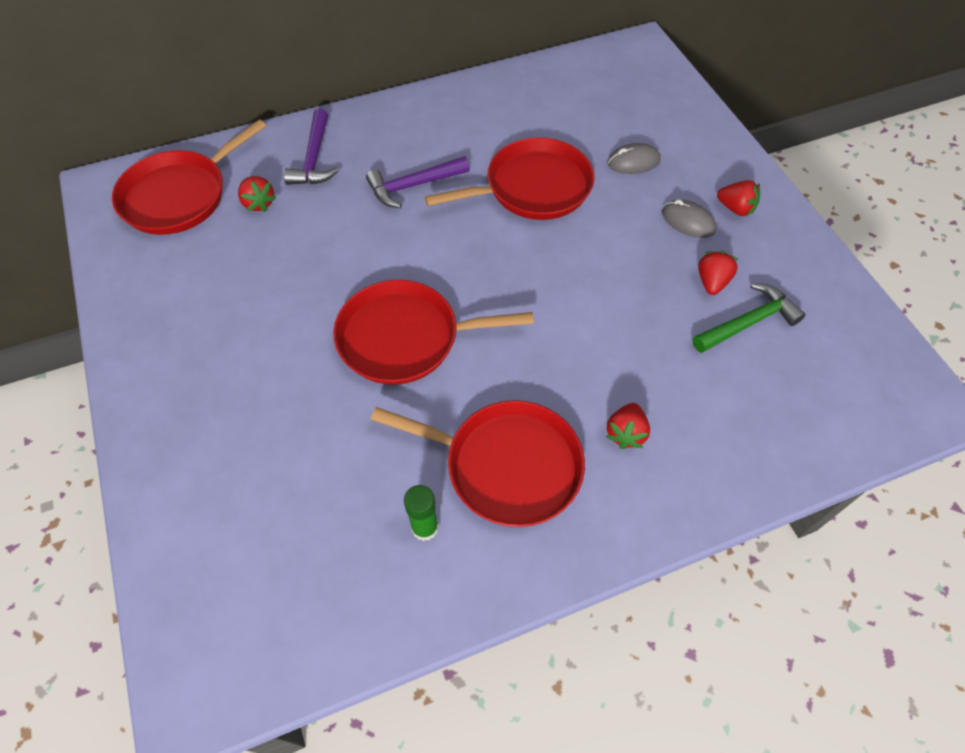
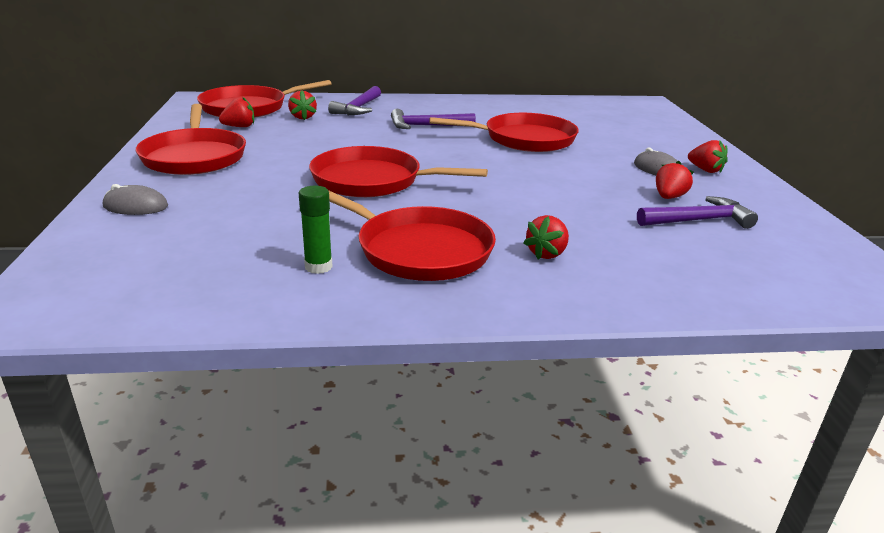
camera: 15 degrees right, 30 degrees down
(182, 342) = (194, 156): none -> red pan
(195, 251) = (239, 127): none -> red strawberry
(633, 162) = (618, 140): grey mouse -> grey mouse (135, 206)
(748, 322) = (698, 220): green hammer -> purple hammer

